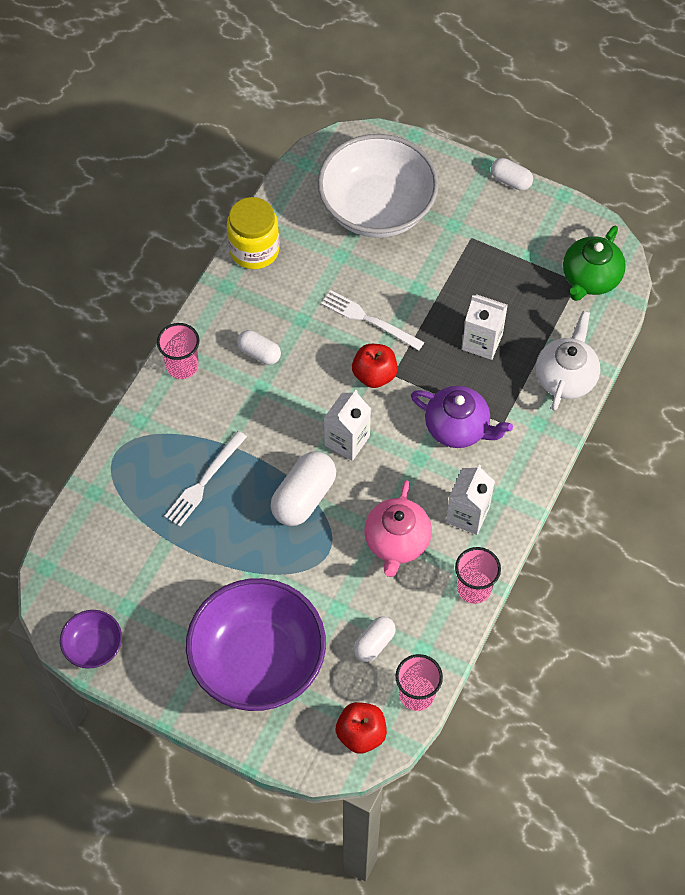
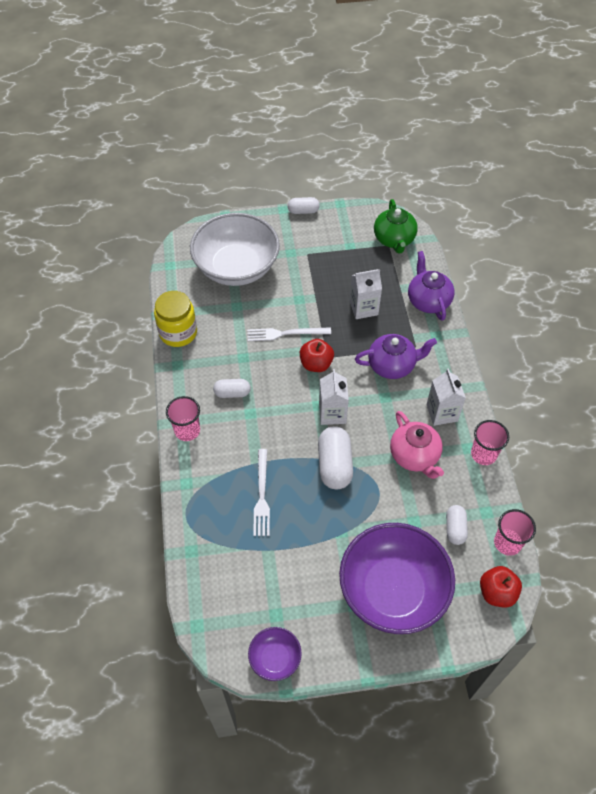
camera: 35 degrees left, 5 degrees down
(565, 377) = (428, 300): white teapot -> purple teapot

